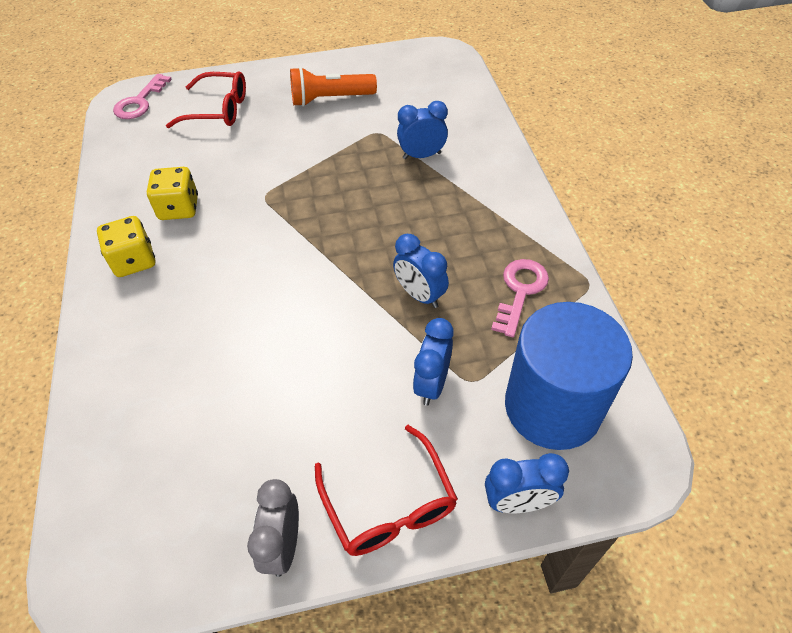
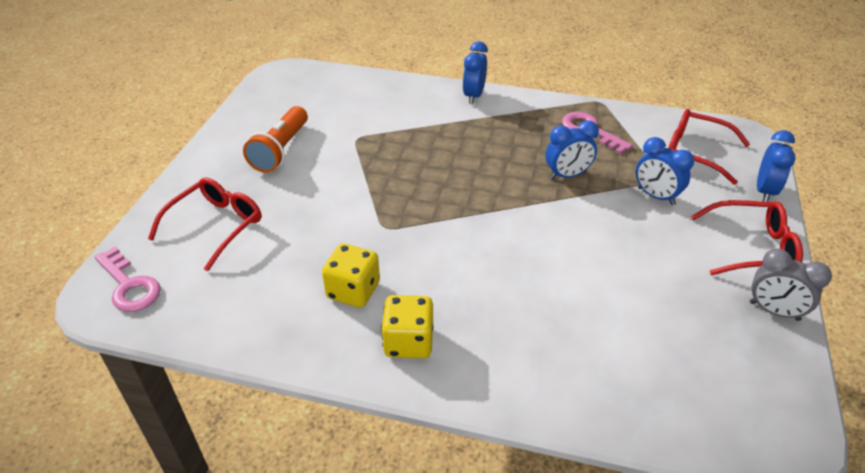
camera: 65 degrees left, 10 degrees down
(422, 155) = (409, 125): blue clock -> blue clock (474, 96)
(552, 406) = (696, 152): blue cylinder -> red glasses

